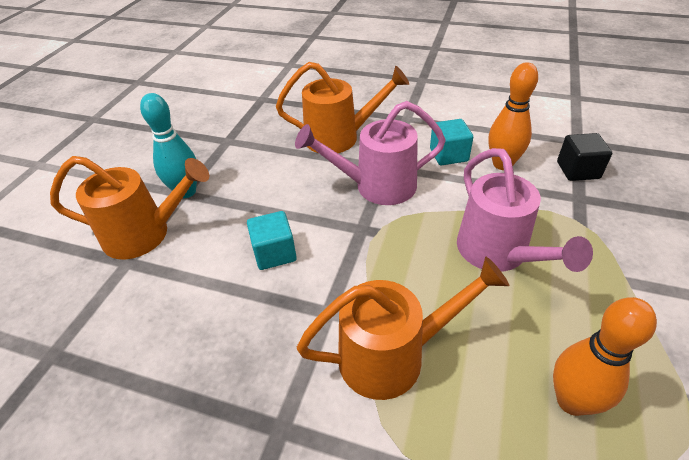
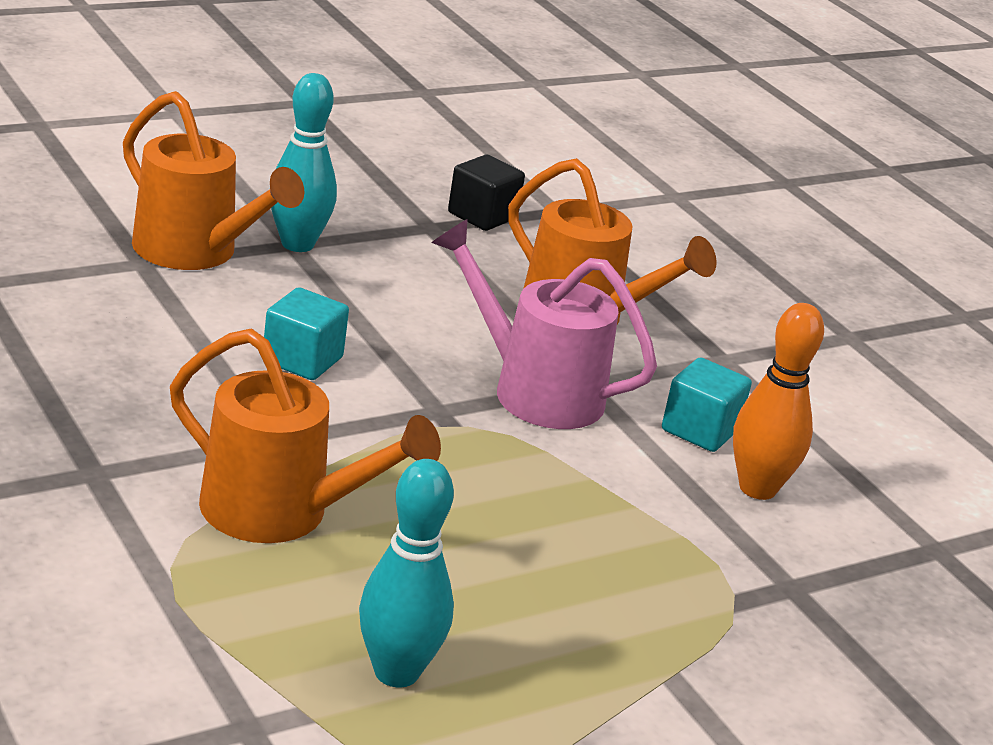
camera: 35 degrees right, 15 degrees down
(498, 254) = (560, 543): pink watering can -> none
(572, 401) = (396, 672): orange bowling pin -> turquoise bowling pin
(578, 170) = (858, 568): black cube -> black cube (482, 216)

